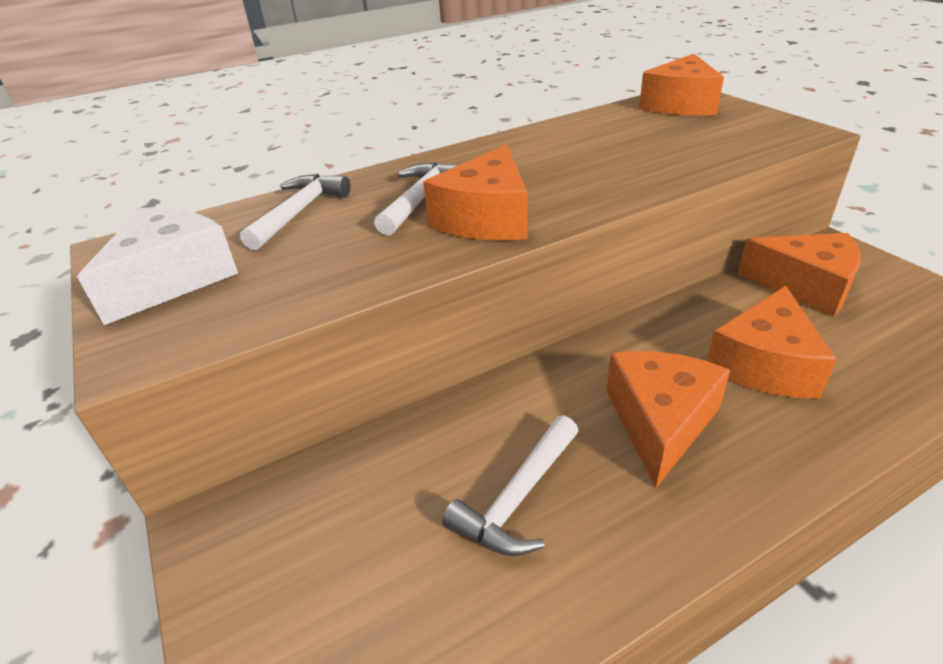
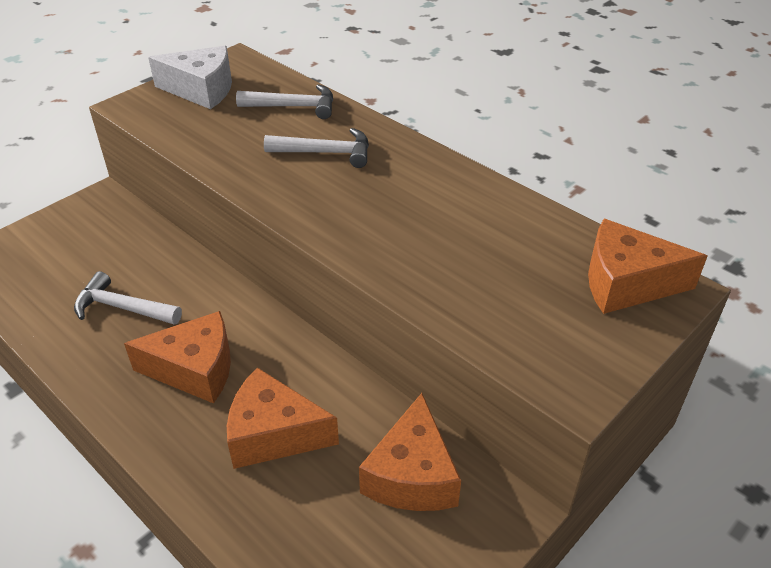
camera: 70 degrees right, 5 degrees up
(486, 219) = (299, 189): orange cheese -> none

